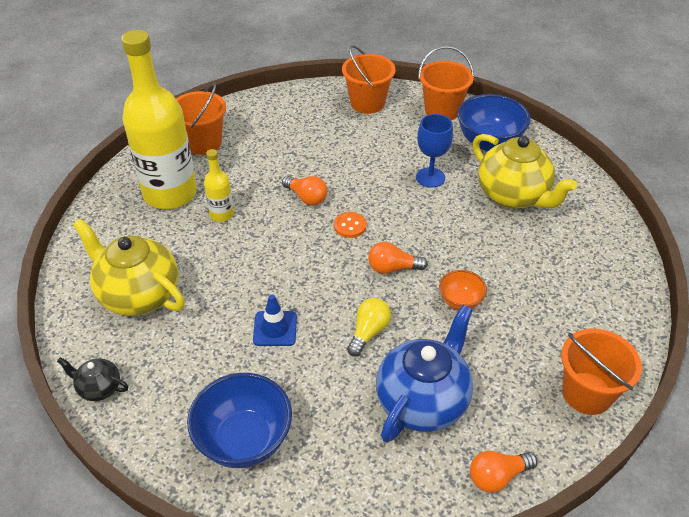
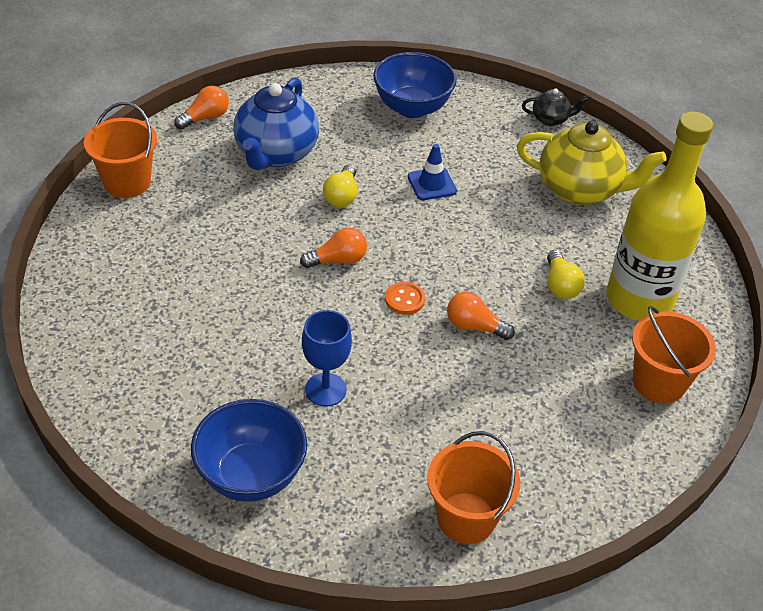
camera: 160 degrees right, 0 degrees up
(222, 214) = (560, 285): yellow bottle -> yellow light bulb
(442, 110) = (338, 529): orange bucket -> none
(460, 301) = (256, 239): orange bowl -> none
(513, 196) = (206, 383): yellow teapot -> none

